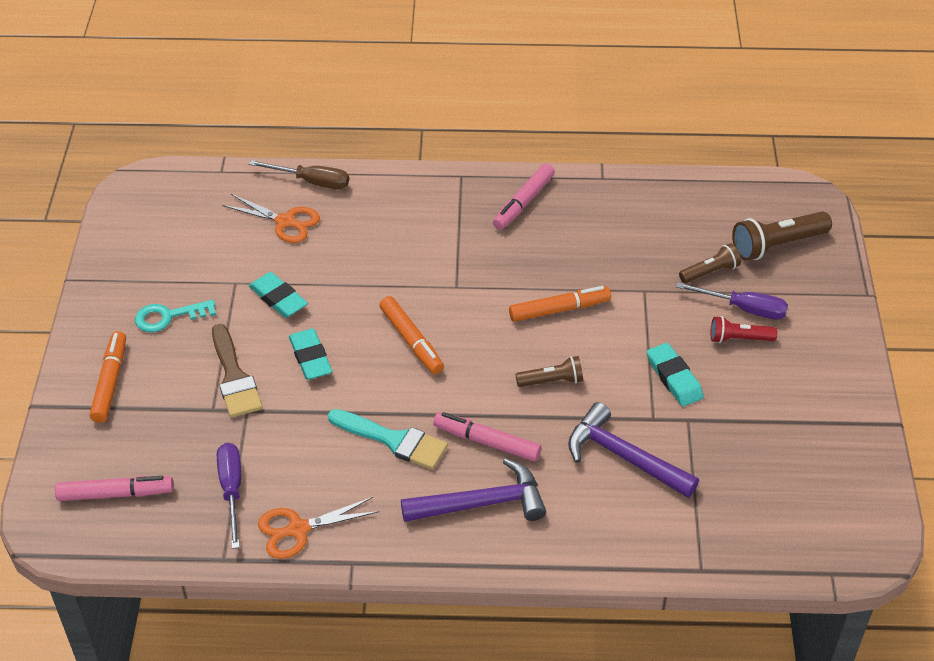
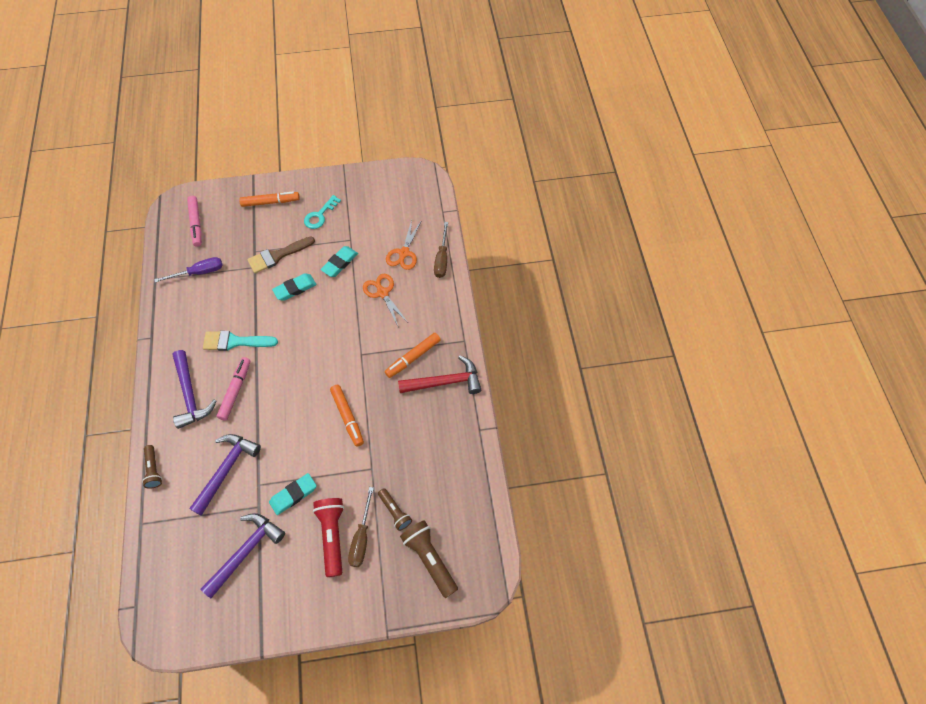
camera: 80 degrees right, 15 degrees up
(168, 317) = (320, 215): turquoise key -> turquoise key turned 120 degrees counterclockwise
(297, 529) = (173, 308): orange scissors -> orange scissors (382, 292)
(393, 440) = (235, 341): turquoise brush -> turquoise brush turned 75 degrees clockwise
(411, 341) = (312, 337): orange marker -> orange marker (413, 357)
(523, 202) = (445, 382): pink marker -> red hammer
(552, 381) = (286, 420): brown flashlight -> brown flashlight (153, 470)
(739, 338) = (333, 536): red flashlight -> red flashlight, size x1.64
(744, 309) = (361, 538): purple screwdriver -> brown screwdriver
(755, 436) = (246, 551): none -> purple hammer

